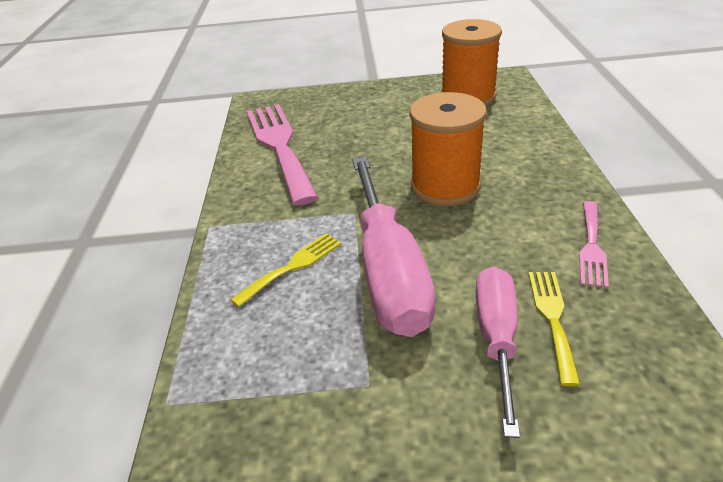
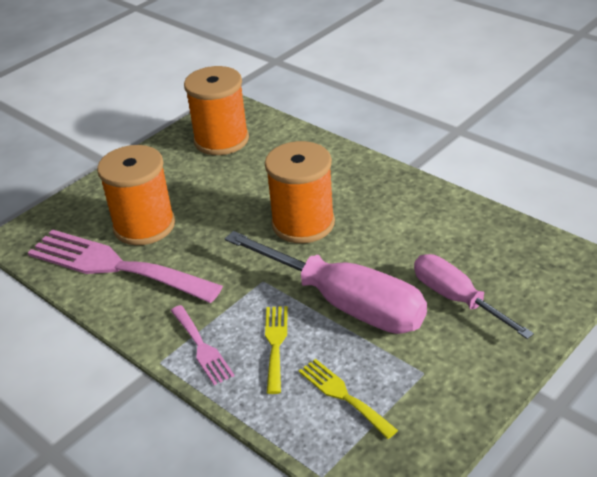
camera: 45 degrees left, 0 degrees up
(334, 129) = (144, 226): none -> orange spool
(552, 318) = (471, 268): yellow fork -> yellow fork (343, 395)
(592, 247) = (442, 212): pink fork -> pink fork (202, 347)

